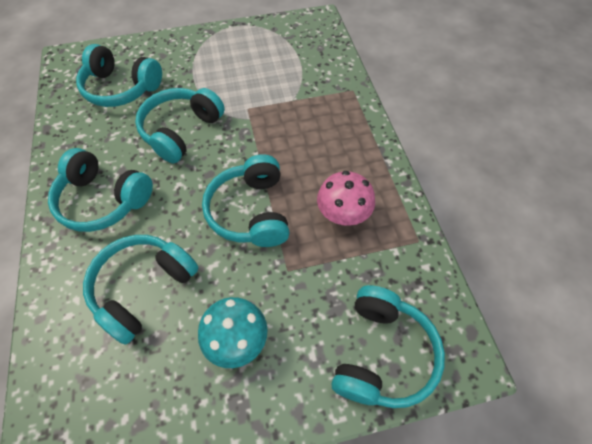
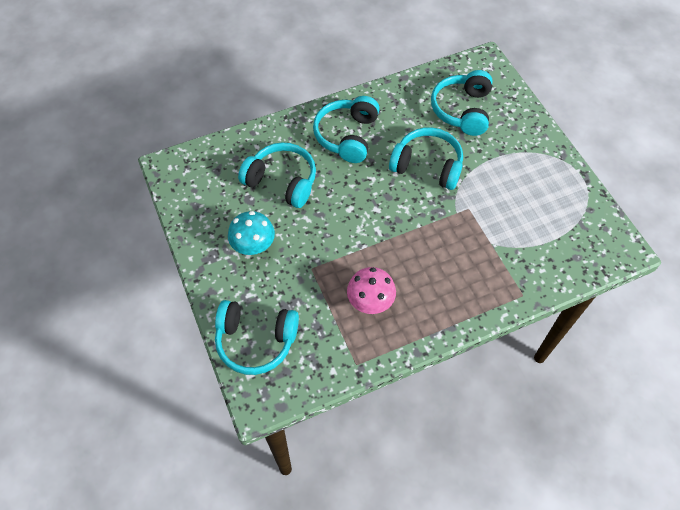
camera: 80 degrees right, 0 degrees up
(251, 211) = (358, 234): turquoise headphones -> none

